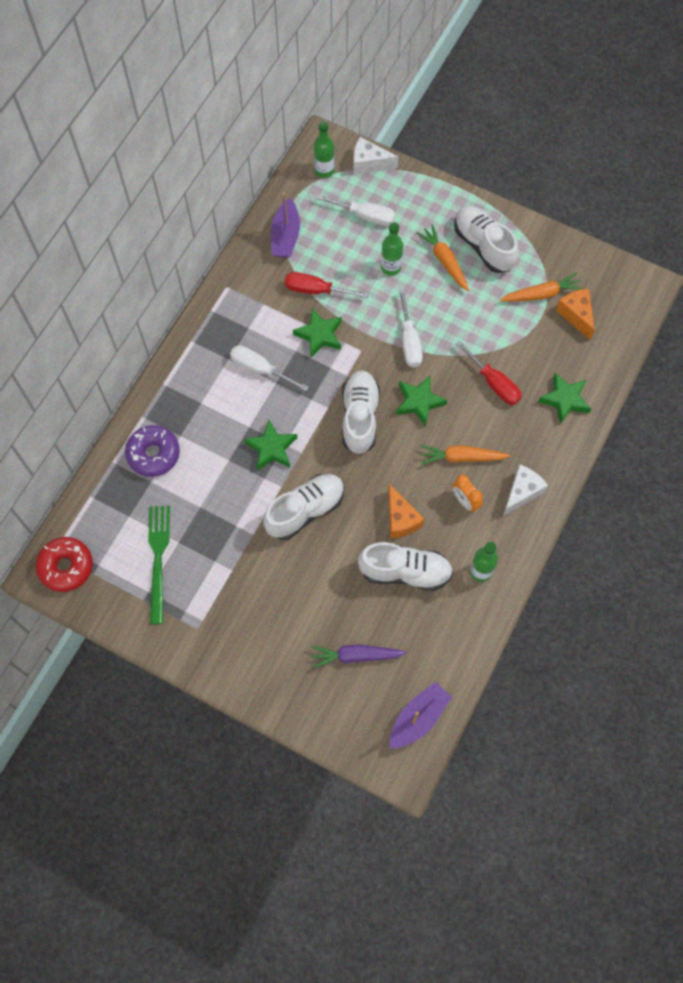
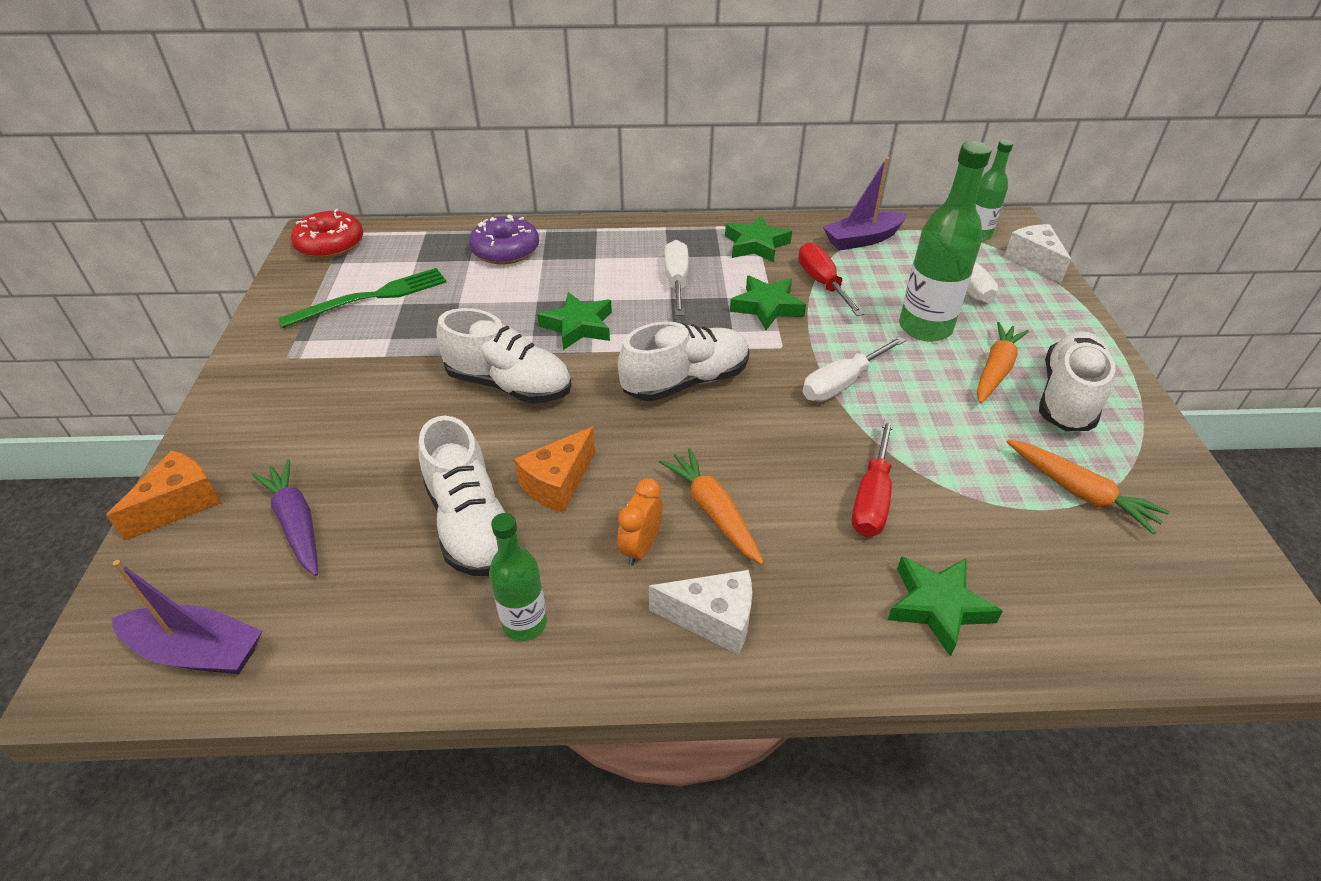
camera: 60 degrees right, 25 degrees down
(391, 267) = (925, 328): green bottle -> green bottle, size x1.69
(419, 402) = (761, 429): green star -> green star (756, 245)
(576, 315) = (1102, 554): orange cheese -> orange cheese (181, 504)

